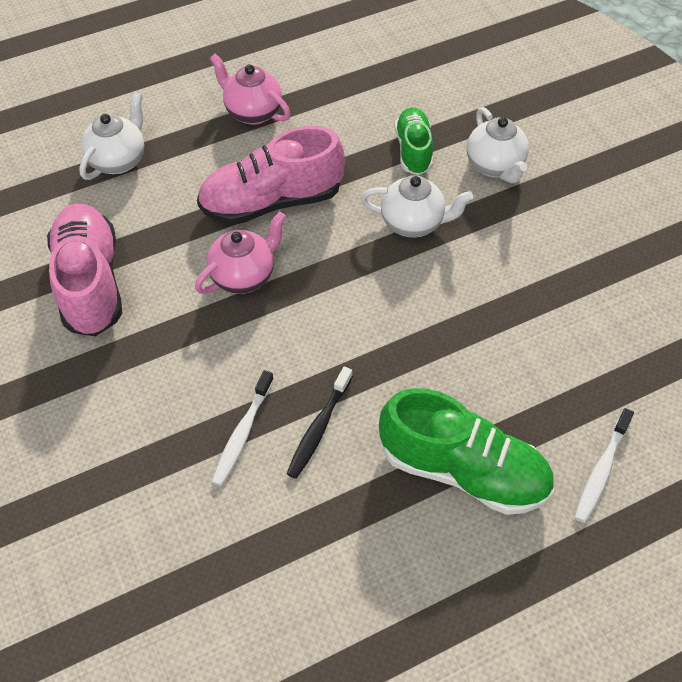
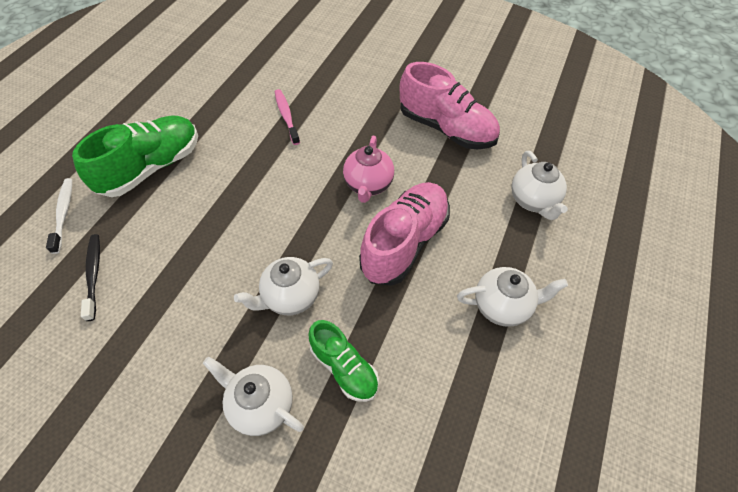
camera: 140 degrees right, 0 degrees up
(243, 433) = (286, 117): white toothbrush -> pink toothbrush
(252, 112) = (502, 306): pink teapot -> white teapot
(319, 427) = (248, 141): black toothbrush -> black toothbrush (94, 275)
(463, 470) = (152, 167): green shoe -> green shoe turned 150 degrees clockwise

